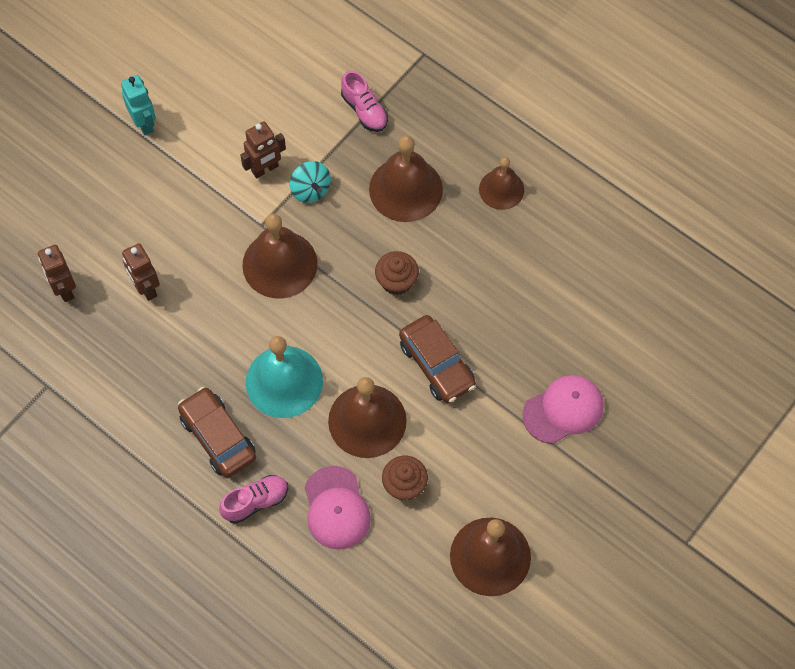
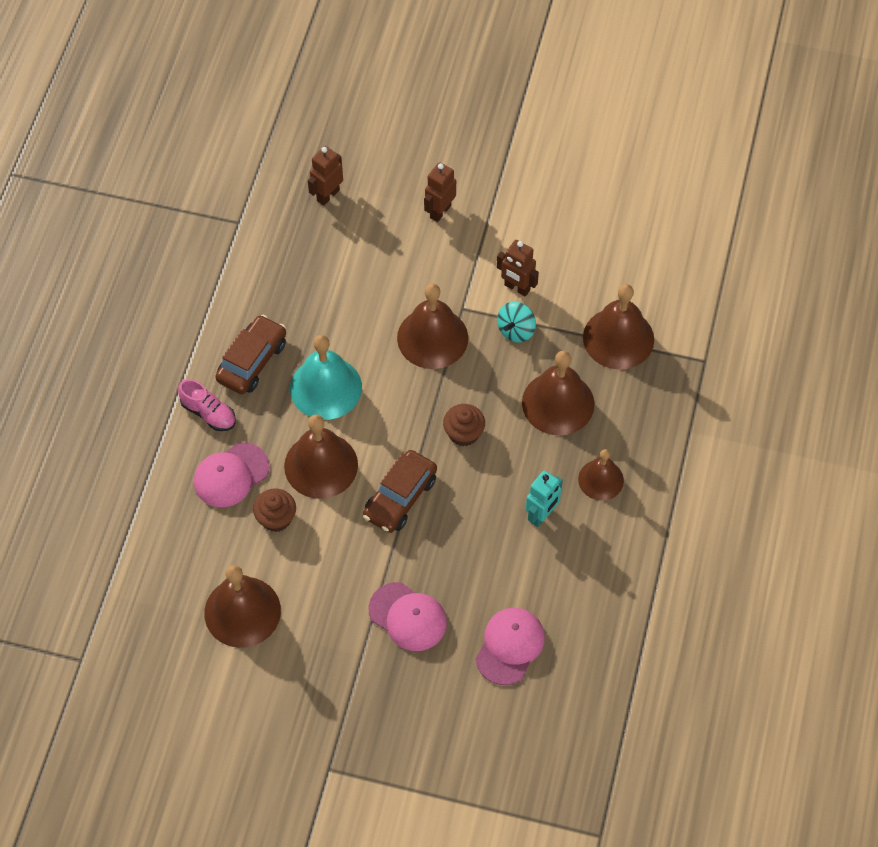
camera: 65 degrees right, 5 degrees down
(144, 123) = (510, 181): turquoise robot -> turquoise robot (542, 515)
(146, 288) = (358, 251): brown robot -> brown robot (440, 211)
(364, 110) = (618, 338): pink shoe -> brown bell
(631, 336) = (510, 646): none -> pink cap

